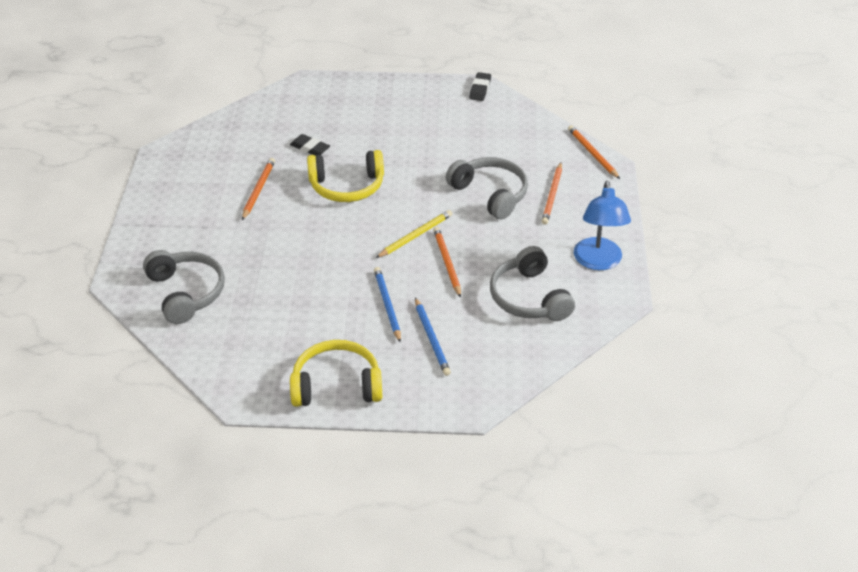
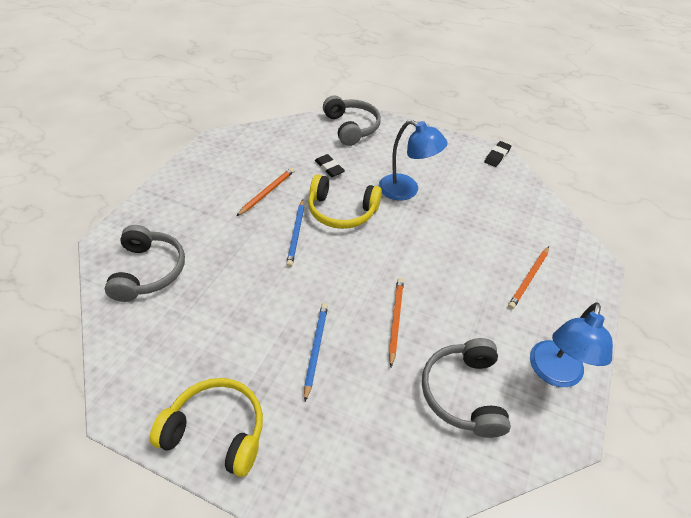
camera: 20 degrees right, 5 degrees up
(402, 149) = (406, 190): none -> blue lamp
(415, 236) = (378, 280): yellow pencil -> none
(432, 338) = (340, 408): blue pencil -> blue pencil (296, 234)
(490, 194) = (468, 258): grey headphones -> grey headphones (351, 127)
(592, 153) = (583, 246): orange pencil -> none

